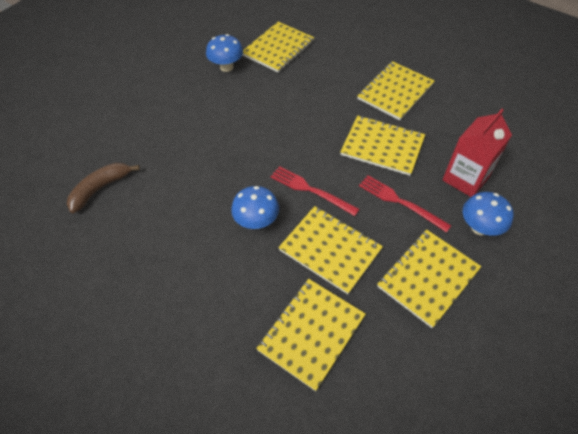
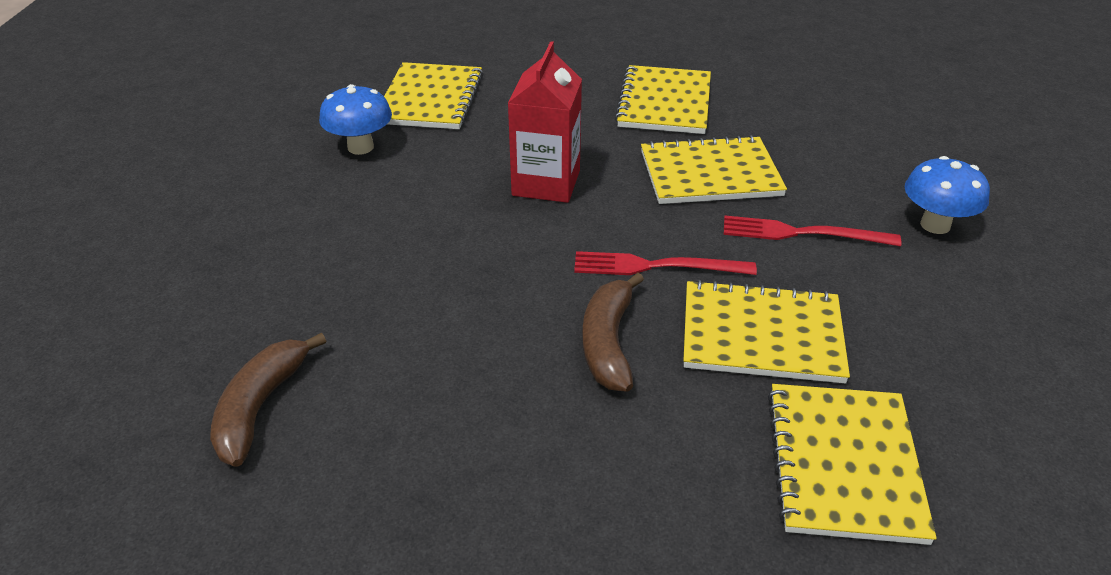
camera: 30 degrees left, 15 degrees down
(256, 221) = (608, 343): blue mushroom -> brown banana
(428, 278) = (932, 313): yellow notebook -> none
(465, 179) = (860, 174): red carton -> red carton (546, 183)

